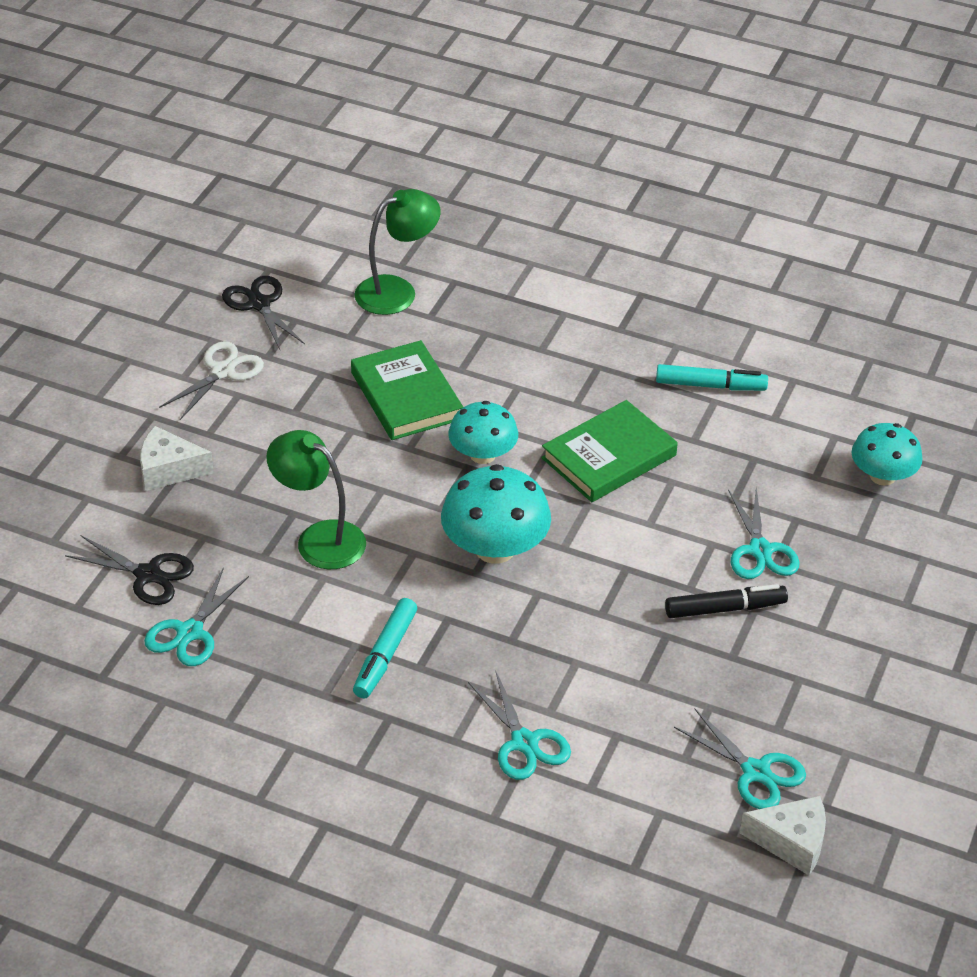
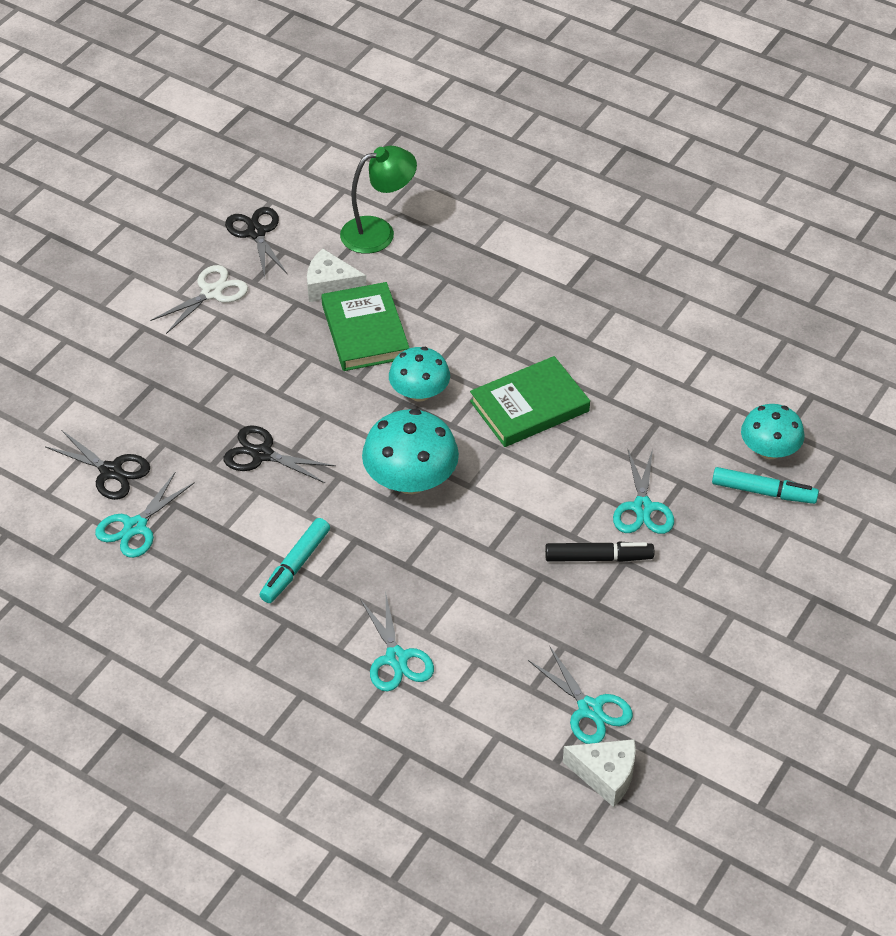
camera: 10 degrees right, 5 degrees up
(169, 470) = (148, 378): white cheese -> white cheese (330, 286)
(319, 538) = (262, 454): green lamp -> black scissors
(710, 385) = (635, 349): turquoise marker -> turquoise marker (763, 492)

